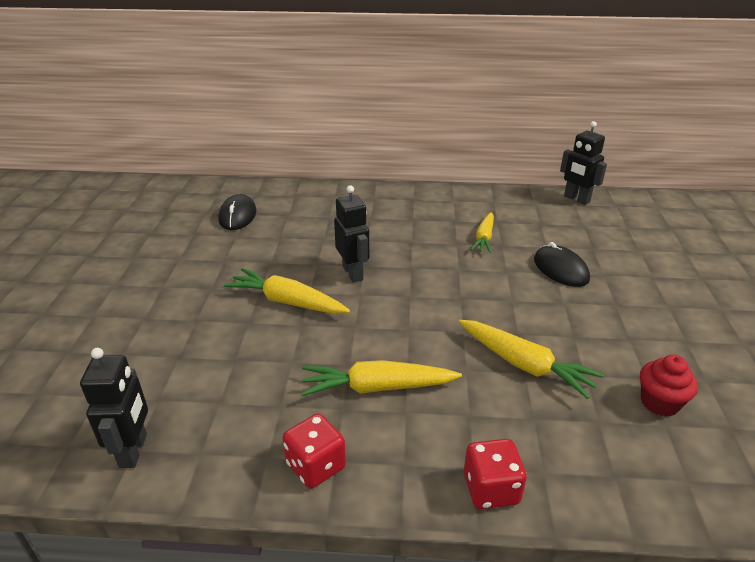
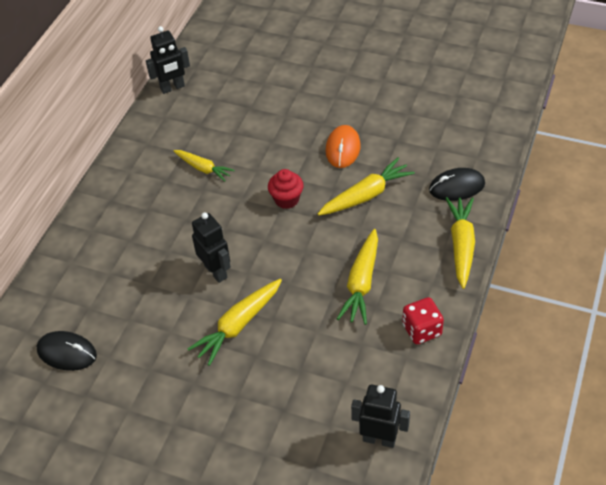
camera: 70 degrees left, 15 degrees up
(353, 273) = (216, 271): black robot -> black robot turned 60 degrees clockwise
(491, 489) = (461, 245): red dice -> yellow carrot
(560, 269) = (269, 137): black mouse -> black mouse (456, 187)
(588, 329) = (343, 148): none -> orange mouse
(659, 403) = (419, 143): red cupcake -> red cupcake (286, 199)

